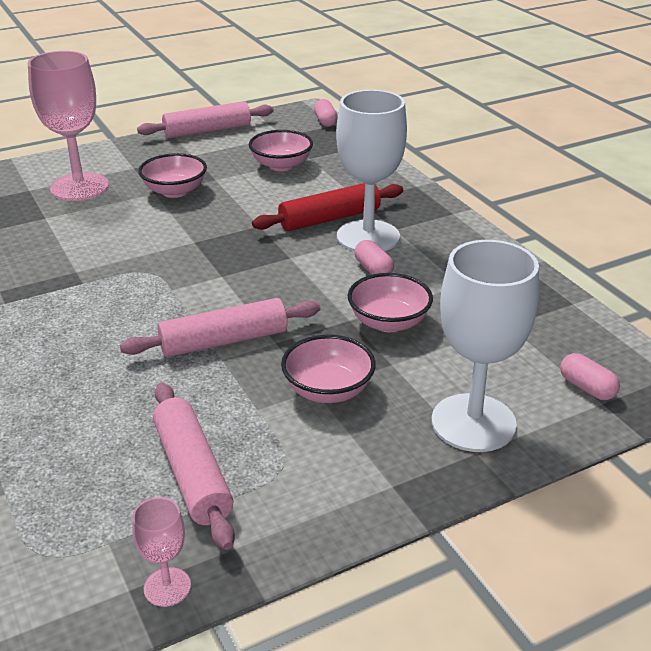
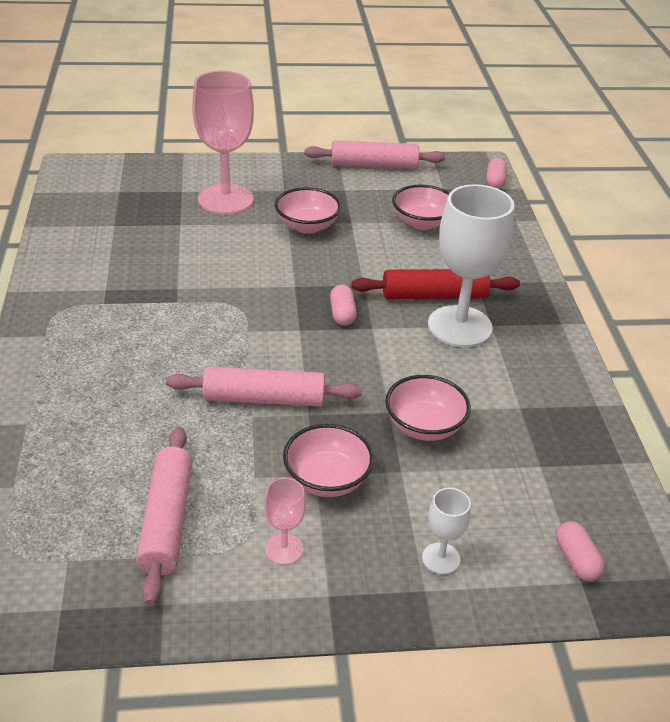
camera: 20 degrees right, 5 degrees up
(167, 587) = (90, 618): pink goblet -> pink goblet (284, 549)
(373, 269) = (443, 364): pink capsule -> pink capsule (342, 314)
(473, 423) = (441, 558): white goblet -> white goblet, size x0.46

